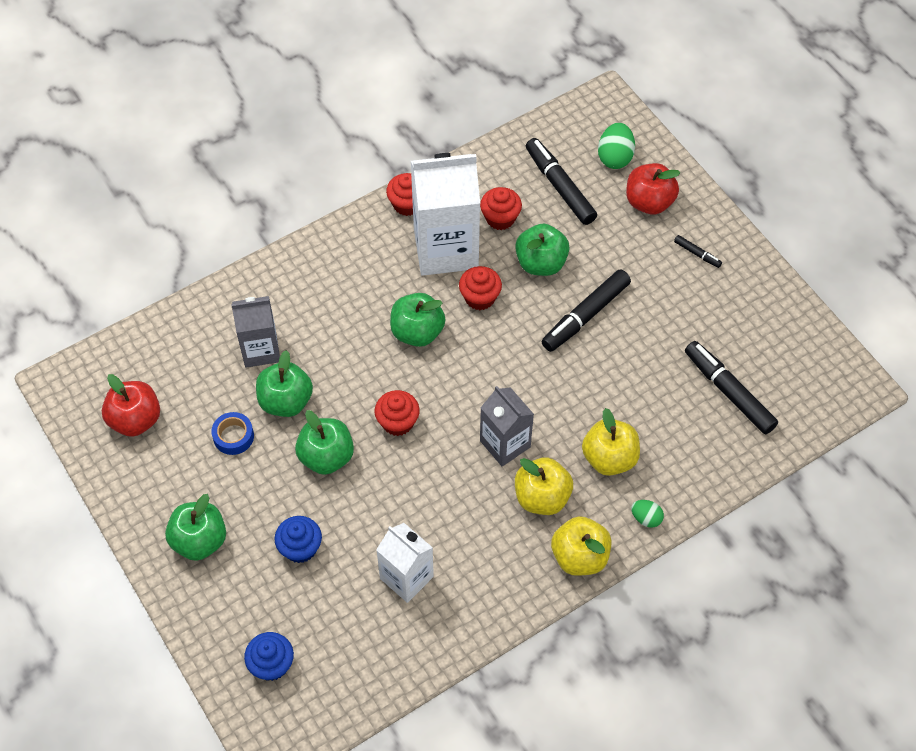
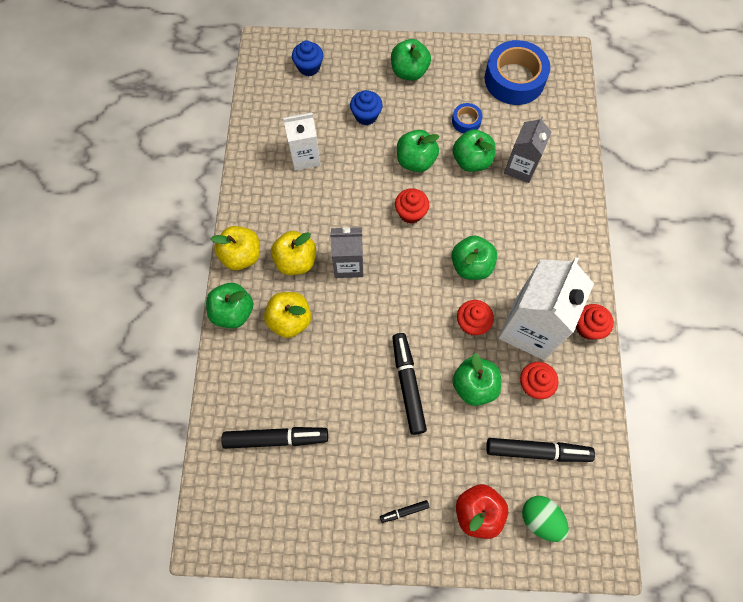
camera: 125 degrees right, 10 degrees up
(135, 419) = (514, 79): red apple -> blue tape
(646, 518) = (233, 312): green egg -> green apple

